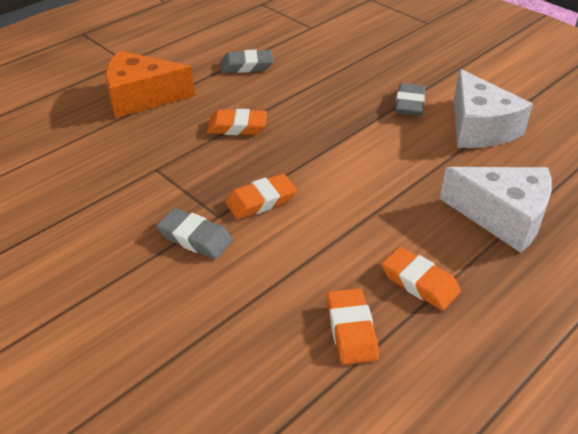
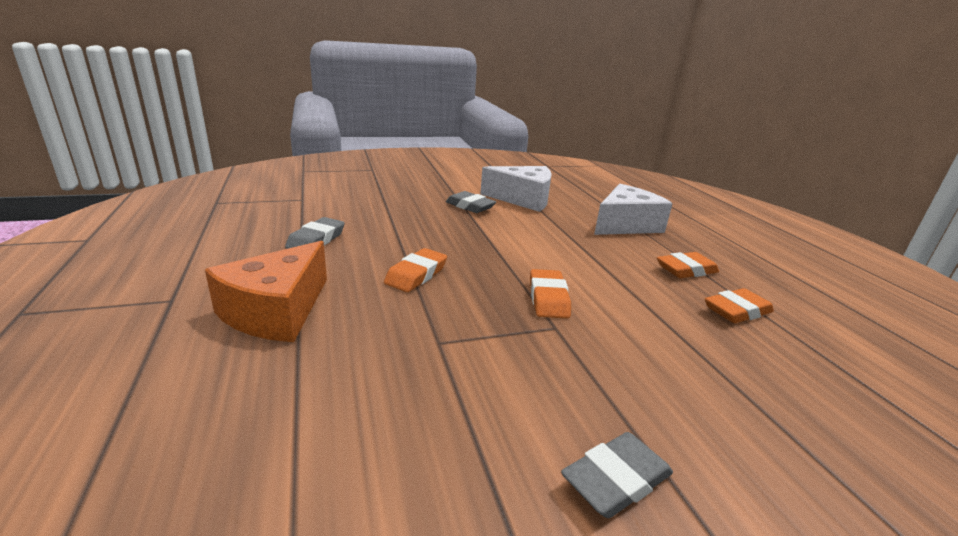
camera: 65 degrees left, 15 degrees down
(195, 238) = (584, 350): grey eraser -> grey eraser (616, 480)
(351, 330) = (737, 311): orange eraser -> orange eraser turned 45 degrees counterclockwise

